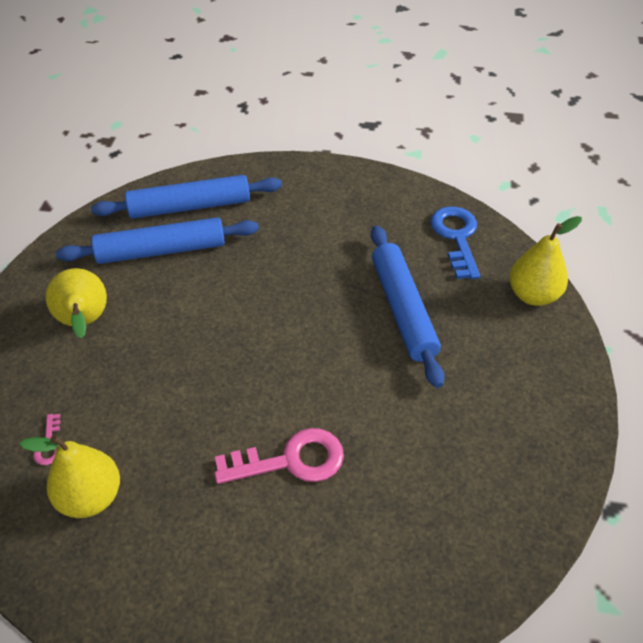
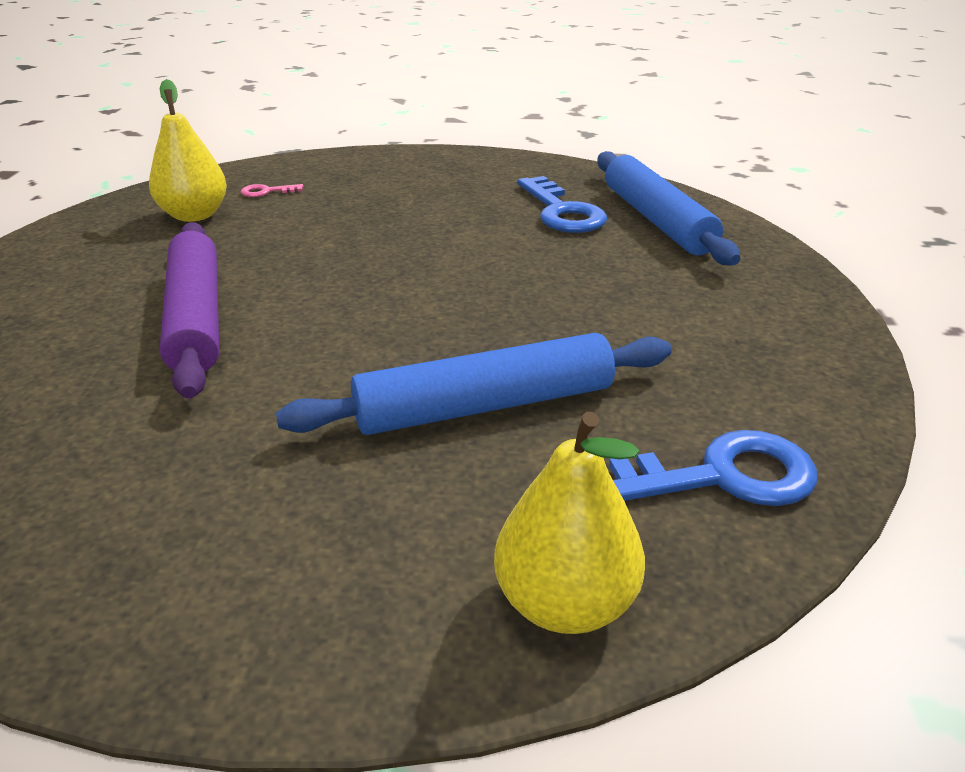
camera: 85 degrees right, 15 degrees down
(85, 322) = (431, 187): yellow pear -> none
(161, 250) = (561, 212): blue rolling pin -> blue key
(290, 460) = (196, 317): pink key -> purple rolling pin

